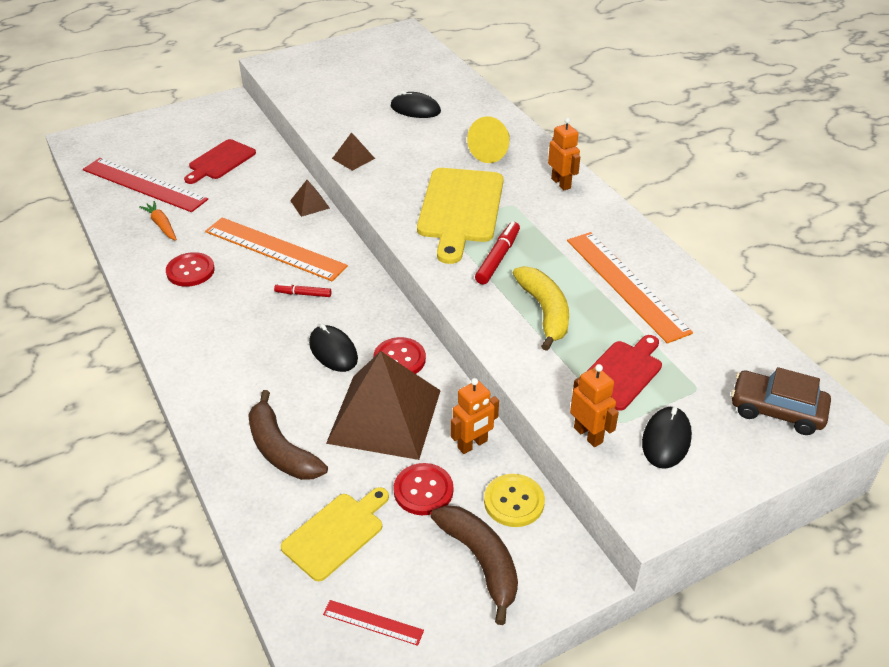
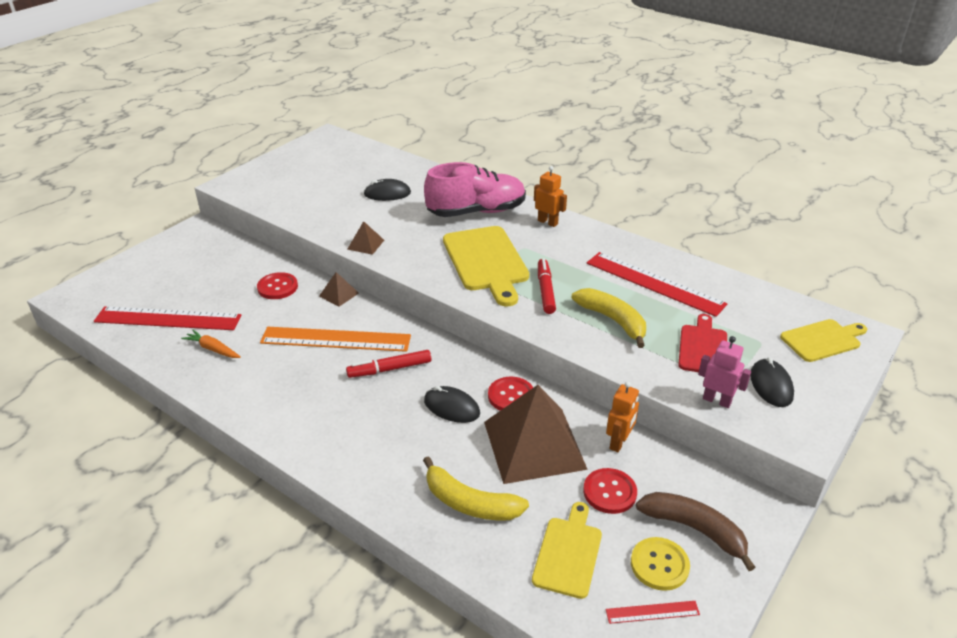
camera: 25 degrees left, 5 degrees down
(190, 271) = (271, 380): red button -> red button (277, 287)
(220, 161) = (228, 280): red cutting board -> none
(281, 450) = (470, 503): brown banana -> yellow banana
(303, 294) = (390, 369): red marker -> red marker, size x1.60
(493, 152) = (476, 212): yellow cone -> pink shoe
(514, 502) = (682, 474): yellow button -> yellow button (659, 565)
(588, 435) = (717, 400): orange robot -> pink robot
(626, 285) = (654, 283): orange ruler -> red ruler
(776, 410) = (822, 340): brown car -> yellow cutting board

